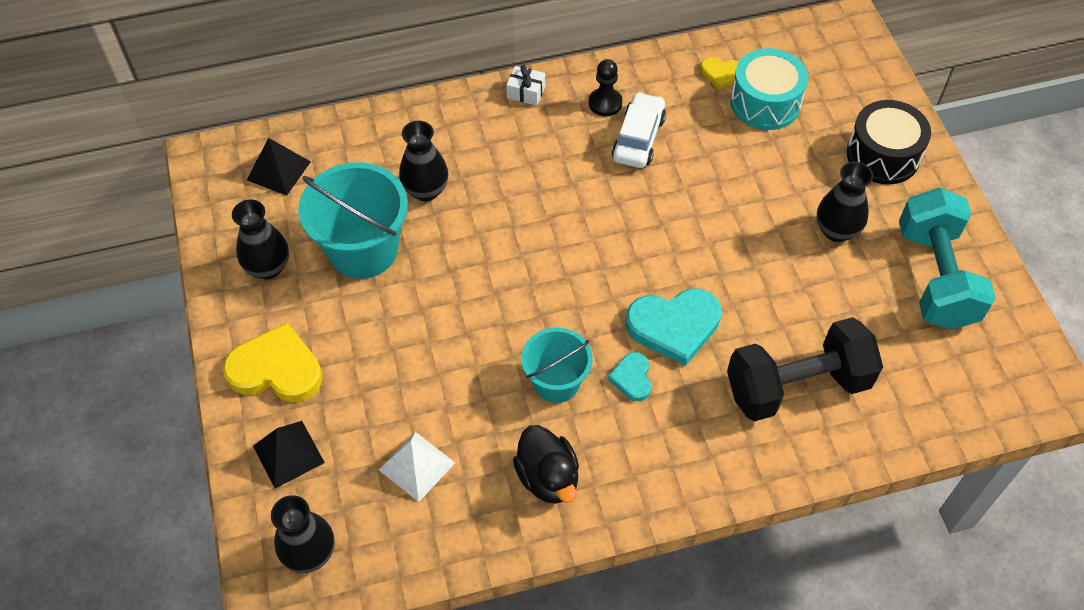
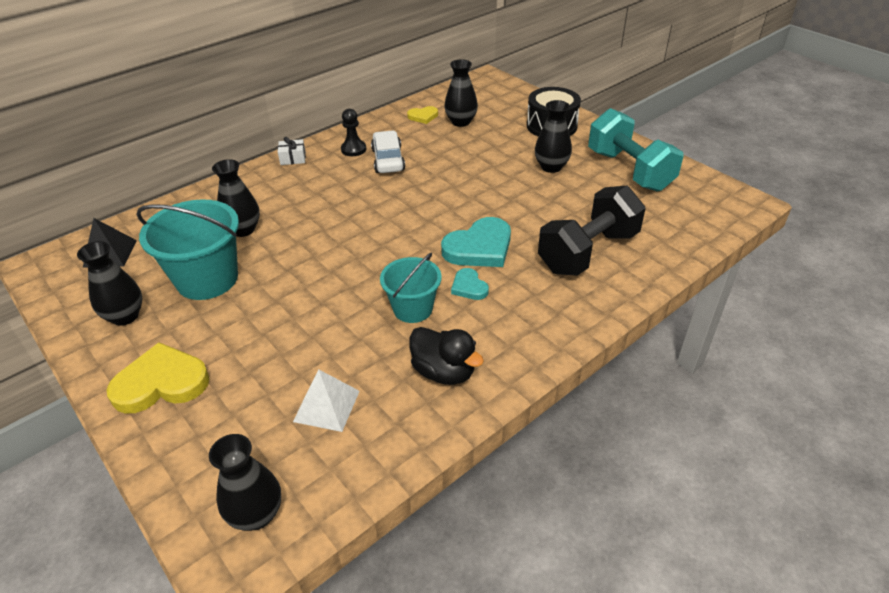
camera: 25 degrees left, 15 degrees down
(288, 454) = (199, 442): black pyramid -> none
(765, 103) = (461, 122): turquoise drum -> black vase

